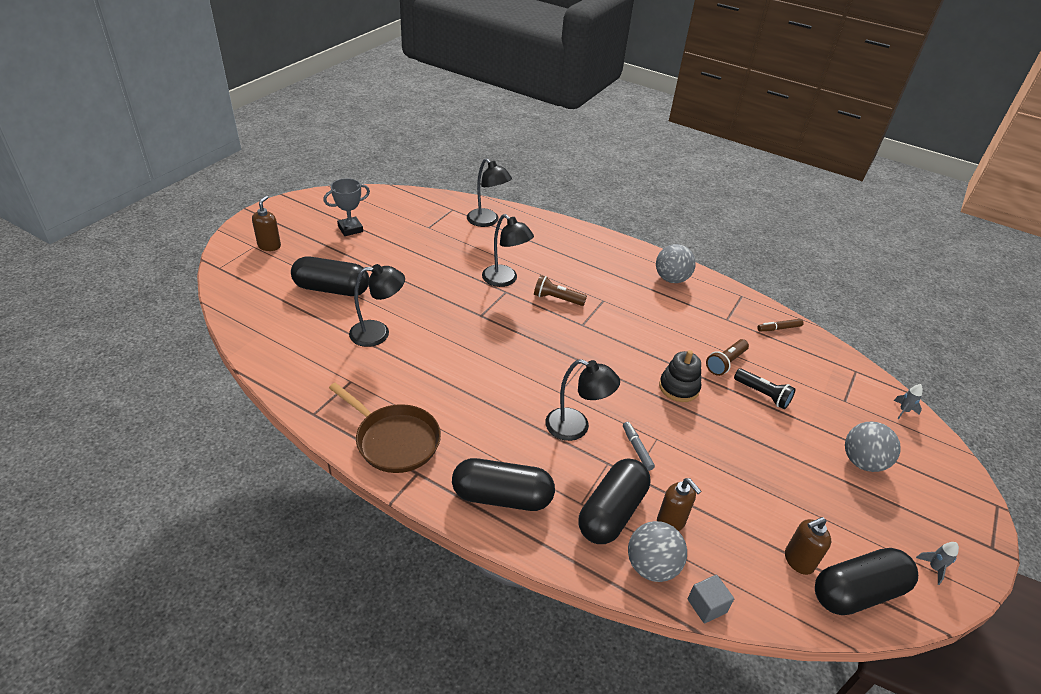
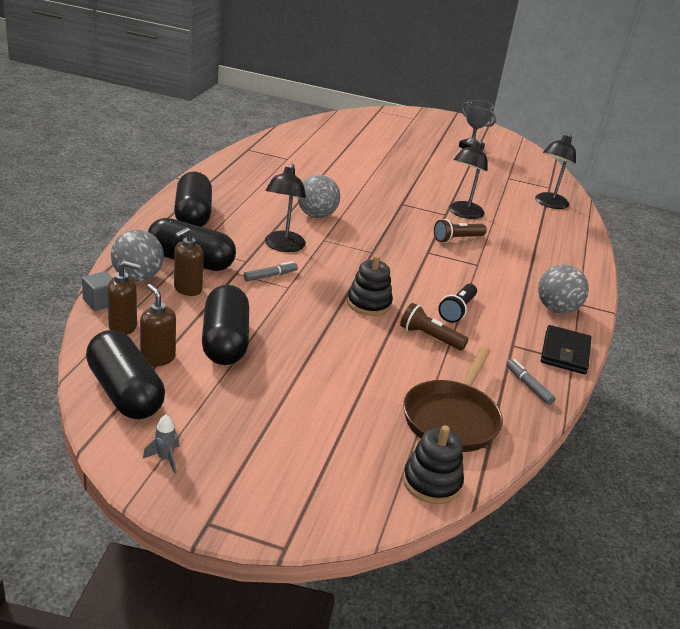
camera: 75 degrees right, 10 degrees down
(269, 246) = (419, 123): brown soap dispenser -> brown soap dispenser (123, 327)
(332, 289) = (386, 146): black capsule -> black capsule (225, 342)
(378, 333) = (347, 165): black lamp -> none
(394, 440) = (234, 175): brown pan -> brown pan (452, 418)
(557, 299) = (457, 239): brown flashlight -> brown flashlight turned 120 degrees counterclockwise
(732, 296) = (565, 353): none -> black wallet
(763, 394) = (391, 360): black flashlight -> black flashlight (457, 310)
(779, 328) = (528, 386): brown marker -> grey marker
(862, 462) = (315, 426): grey ball -> grey ball (316, 215)
(903, 411) = (432, 482): grey rocket -> black stacking toy

